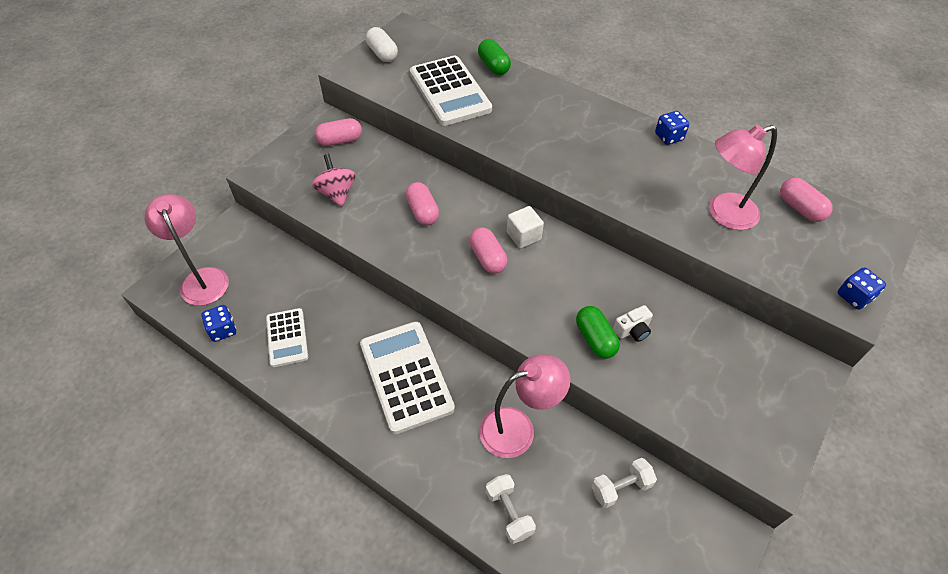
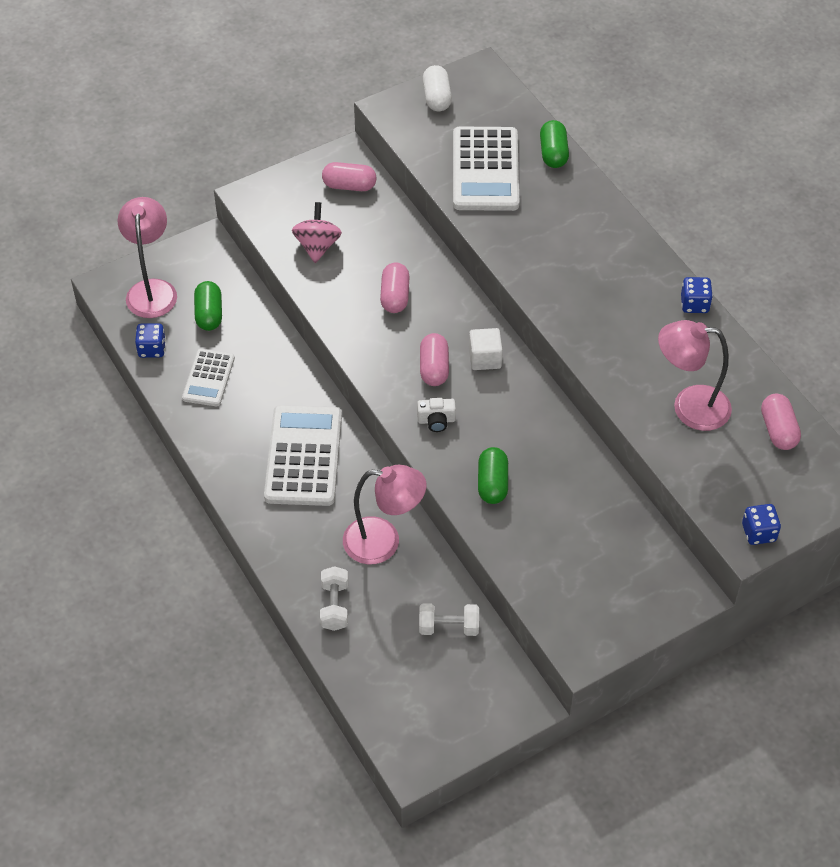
camera: 25 degrees right, 0 degrees up
(263, 282) = (209, 314): none -> green capsule
(632, 330) = (535, 489): white camera -> white camera (436, 420)

